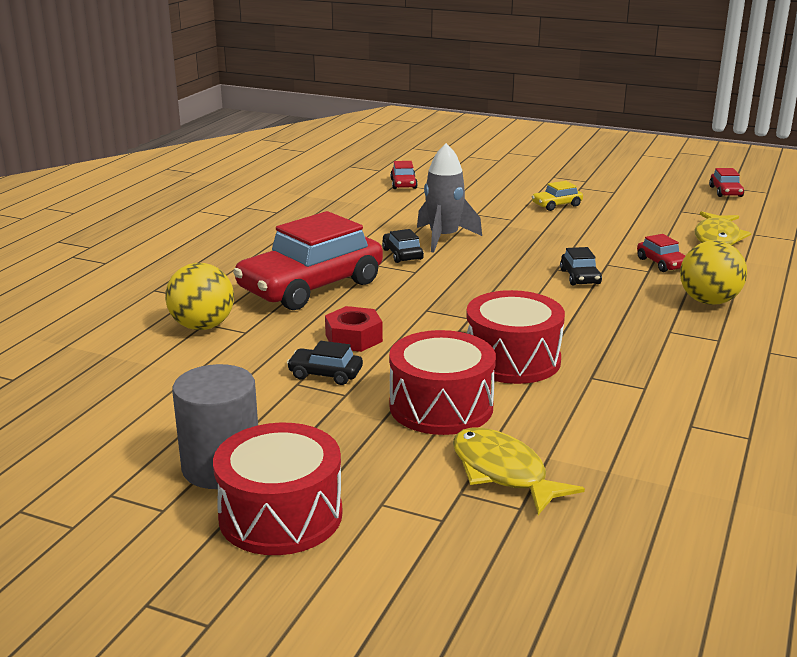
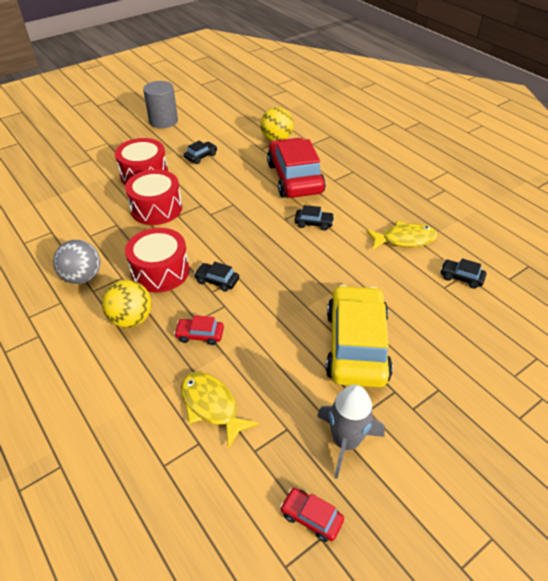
camera: 120 degrees right, 20 degrees up
(280, 515) = (125, 125): red drum -> red drum (160, 271)
(354, 338) = (225, 173): red nut -> none
(403, 184) = (461, 277): red car -> black car
(444, 238) = (328, 251): grey rocket -> grey rocket (345, 441)
(503, 472) = (89, 171): yellow fish -> yellow fish (404, 239)
(556, 205) = (356, 345): yellow car -> yellow car, size x2.43
(714, 355) = (82, 277): none -> grey ball

